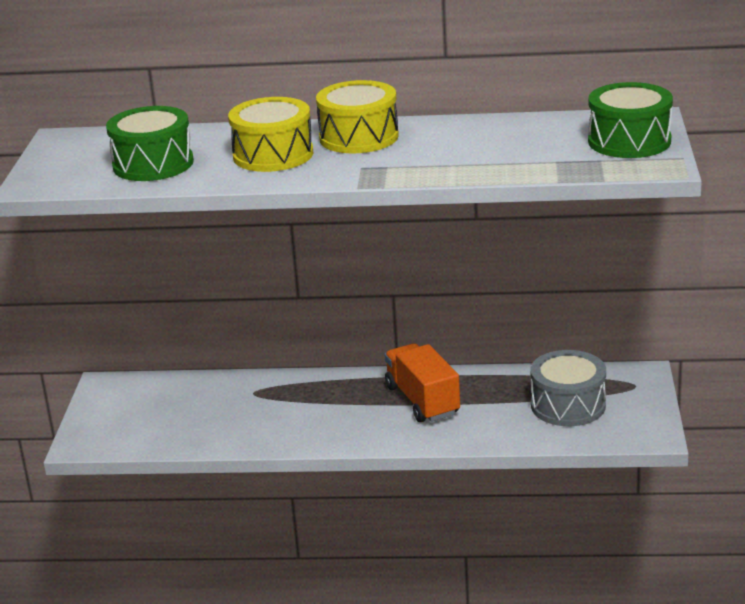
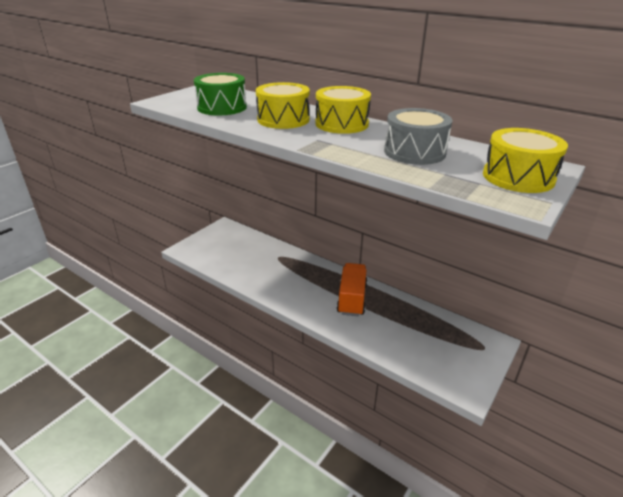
camera: 30 degrees right, 5 degrees up
(568, 405) = (430, 341): grey drum -> grey drum (414, 152)
(629, 141) = (518, 177): green drum -> yellow drum

